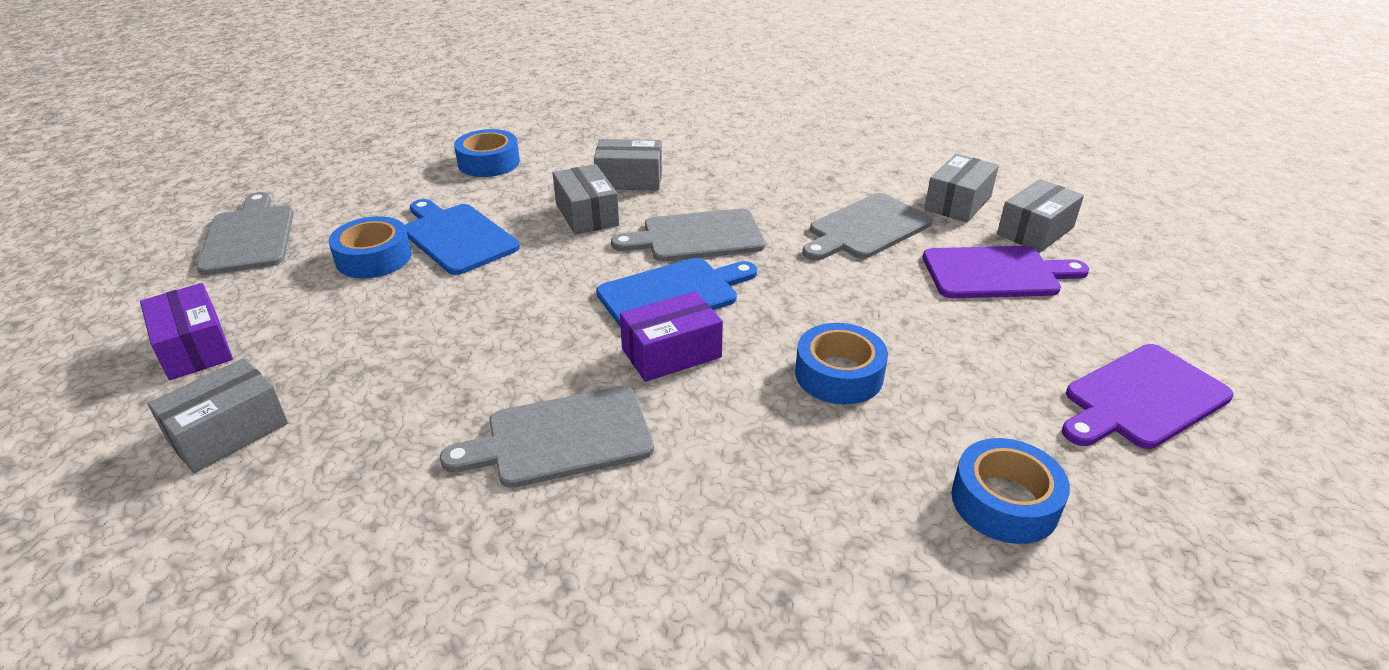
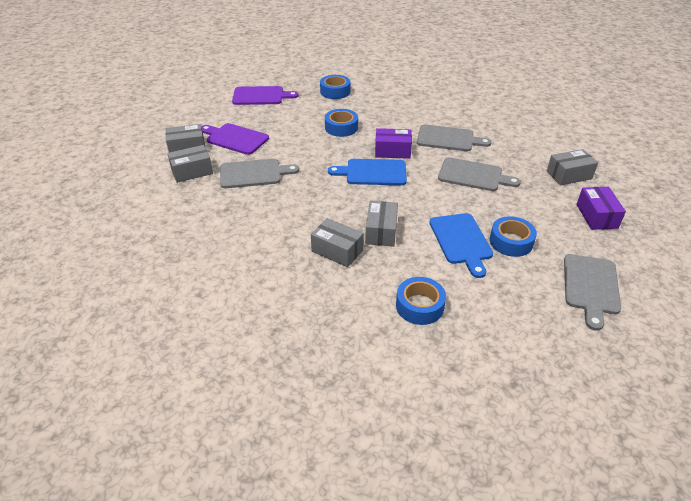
camera: 150 degrees left, 5 degrees up
(697, 237) = (336, 196): grey cutting board -> grey cutting board (473, 175)

